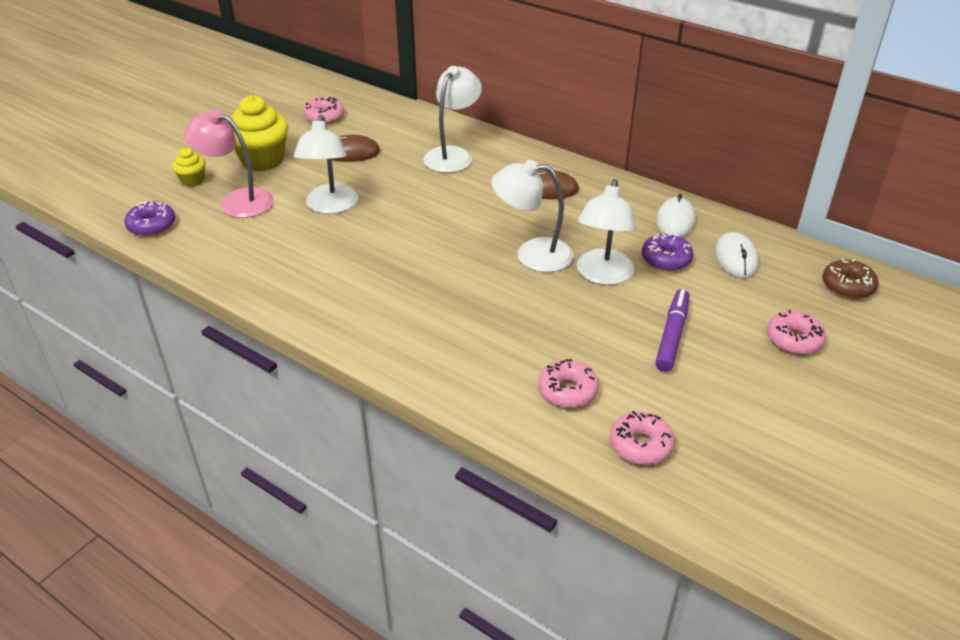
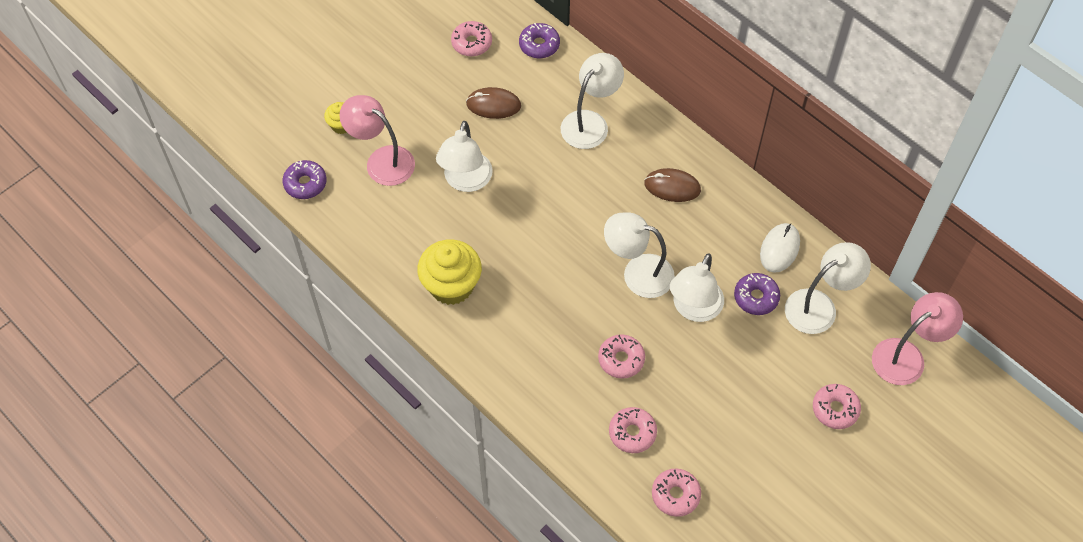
camera: 10 degrees right, 20 degrees up
(262, 160) = (407, 104): yellow cupcake -> yellow cupcake (451, 286)
(391, 112) = (539, 45): none -> purple donut
(534, 326) = (621, 359): none -> pink donut
(672, 335) = (734, 388): purple marker -> none
(736, 258) = (819, 306): white mouse -> white lamp
(847, 286) = (907, 356): brown donut -> pink lamp

